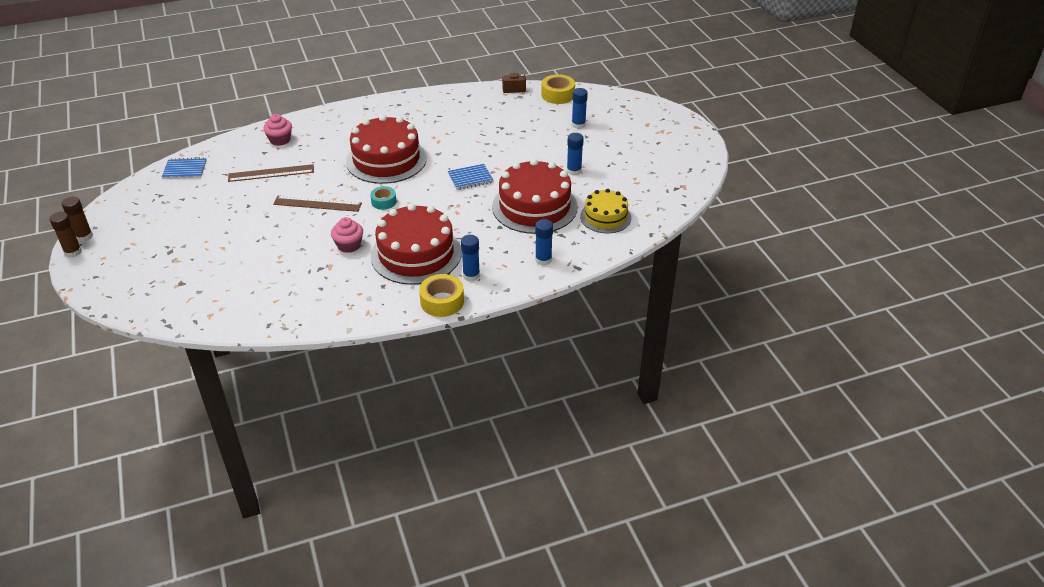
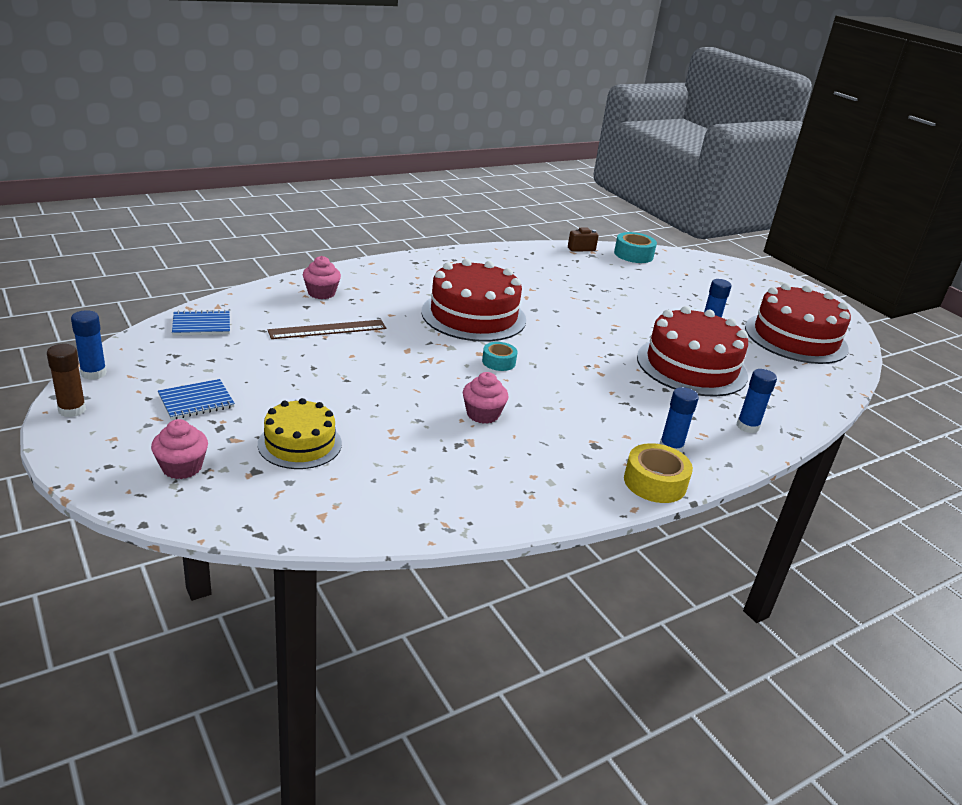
camera: 15 degrees left, 10 degrees down
(73, 252) = (59, 432): brown glue stick -> none
(138, 279) = (182, 467): none -> pink cupcake
(317, 204) = (410, 365): brown ruler -> none
(416, 254) = (580, 423): red cake -> red cake (795, 338)
(470, 178) = (592, 336): blue notebook -> blue notebook (196, 401)
(558, 95) = (633, 255): yellow tape -> turquoise tape
(578, 125) = (678, 283): blue glue stick -> blue glue stick (93, 373)
(605, 217) = (783, 377): yellow cake -> yellow cake (300, 444)

